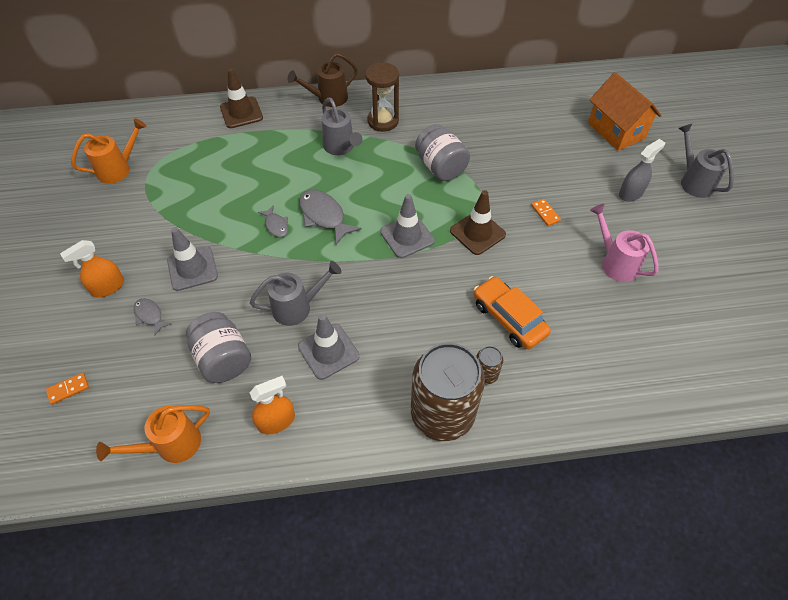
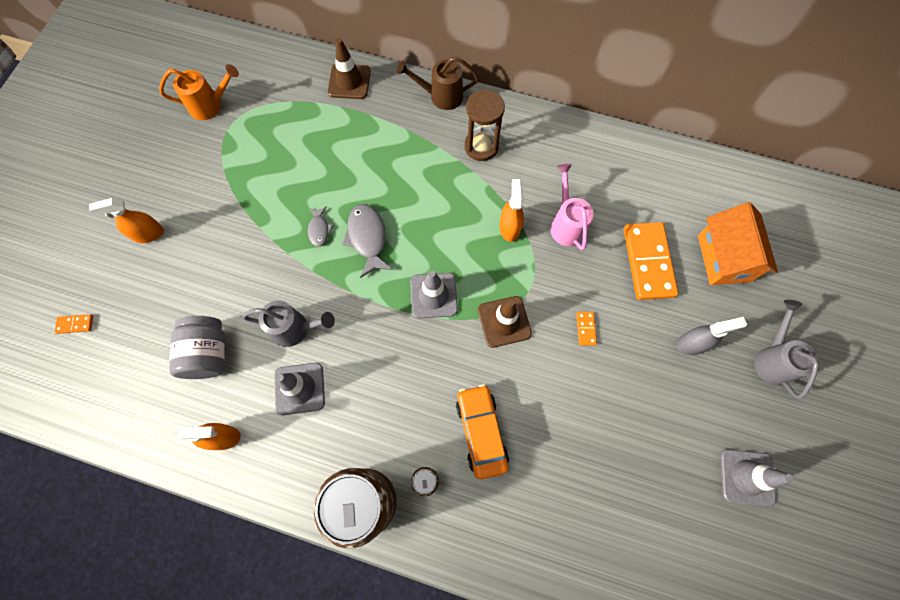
camera: 25 degrees right, 15 degrees up
(150, 315) = (168, 280): grey fish -> none
(171, 445) = (130, 418): orange watering can -> none
(192, 268) = (225, 245): grey traffic cone -> grey traffic cone (746, 477)
(341, 147) = (423, 163): grey watering can -> none
(440, 167) = (509, 227): grey jar -> orange spray bottle
(563, 152) = (648, 262): none -> orange domino
(615, 262) = (624, 419): pink watering can -> pink watering can (566, 224)

